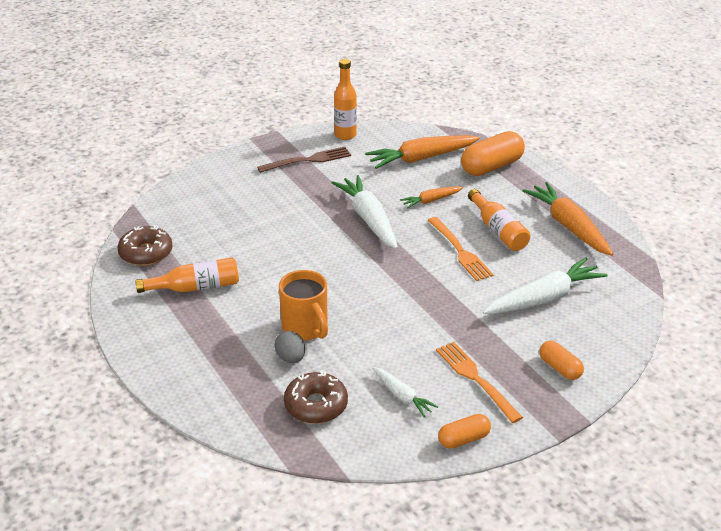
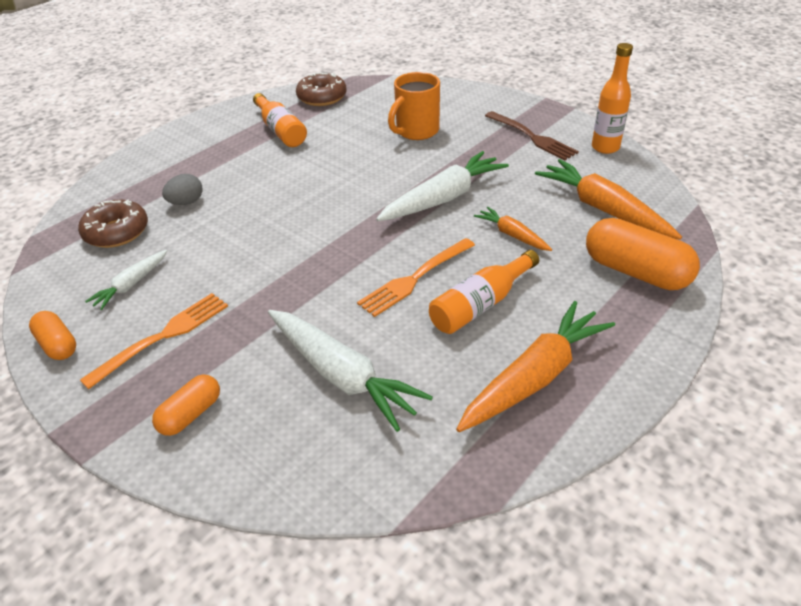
camera: 75 degrees right, 5 degrees up
(306, 328) = (233, 201): orange mug -> orange mug (416, 131)

